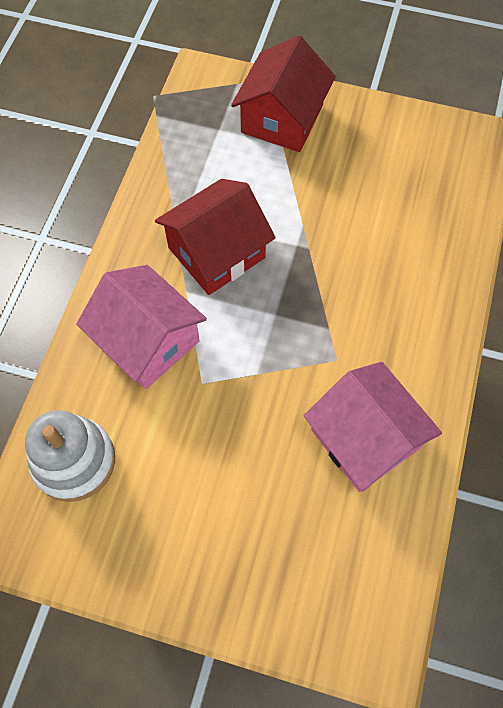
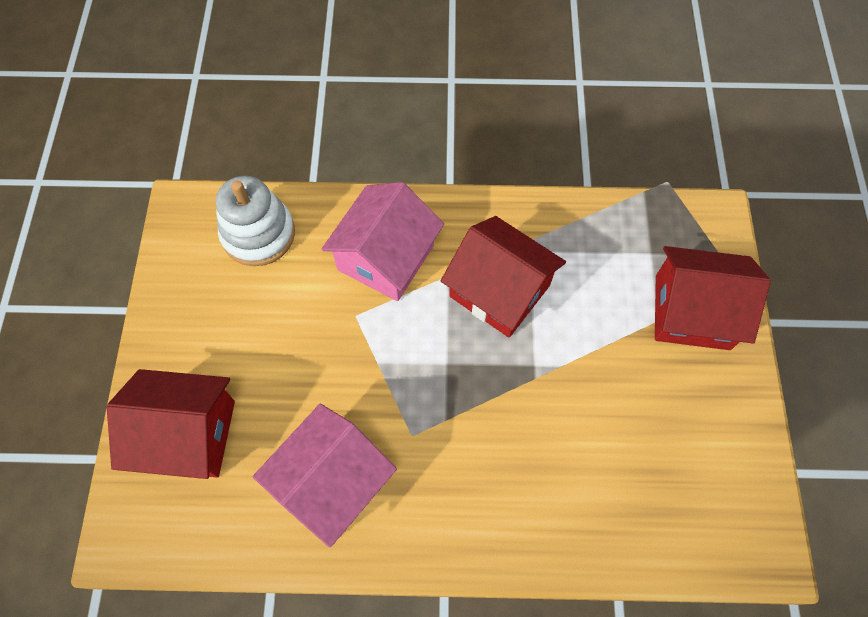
camera: 75 degrees right, 0 degrees up
(285, 571) = (188, 434): none -> red house

